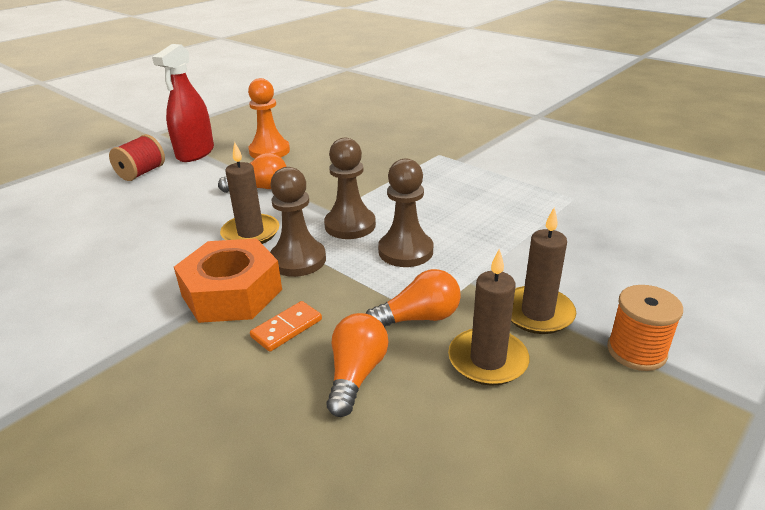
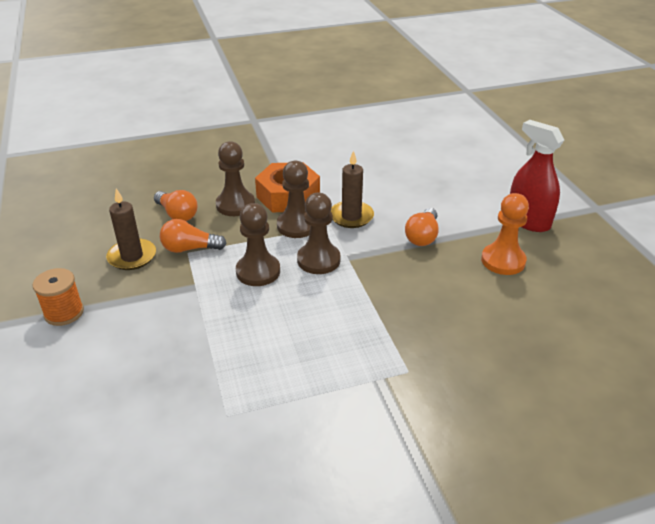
camera: 120 degrees right, 5 degrees up
(141, 173) = (500, 190): red spool -> none
(287, 328) = (235, 205): orange domino -> brown pawn
(418, 318) = (190, 248): orange light bulb -> orange light bulb turned 75 degrees clockwise
(537, 313) = (136, 294): brown candle -> none

